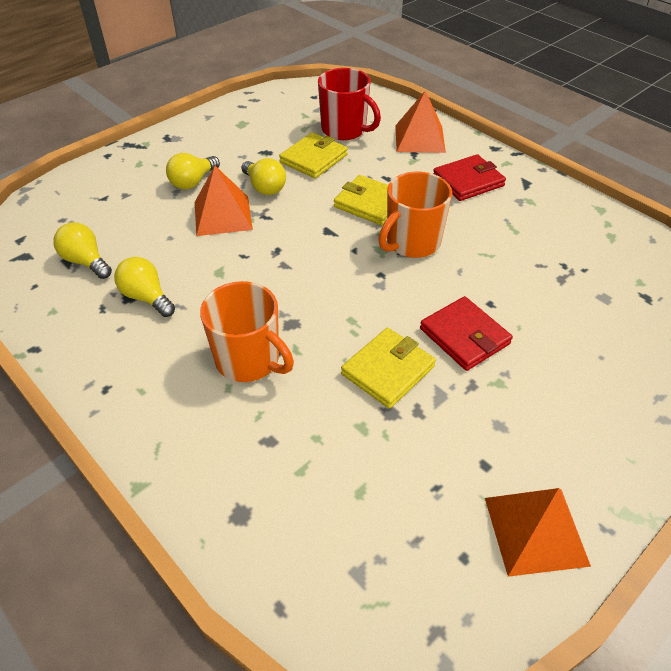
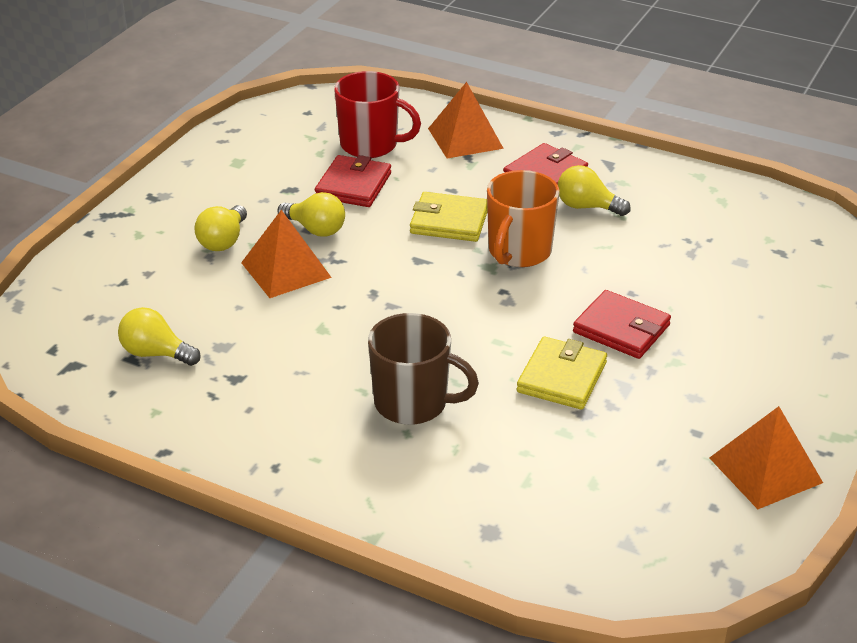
camera: 20 degrees left, 10 degrees down
(147, 297) = (257, 372): yellow light bulb -> yellow light bulb (587, 207)
(249, 360) = (413, 403): orange mug -> brown mug
(313, 158) = (353, 185): yellow wallet -> red wallet

